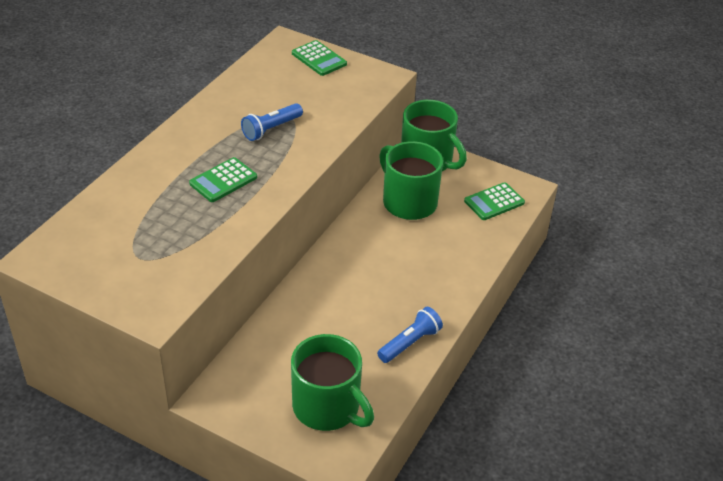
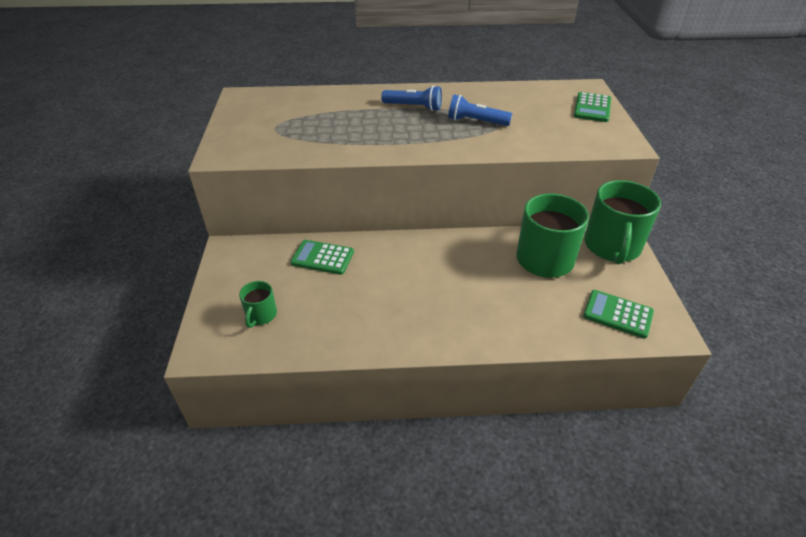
camera: 60 degrees right, 0 degrees up
(223, 180) = (391, 126): green calculator -> green calculator (322, 257)
(328, 407) = (261, 315): green mug -> green mug, size x0.48
(410, 343) = (373, 334): blue flashlight -> blue flashlight (413, 107)

